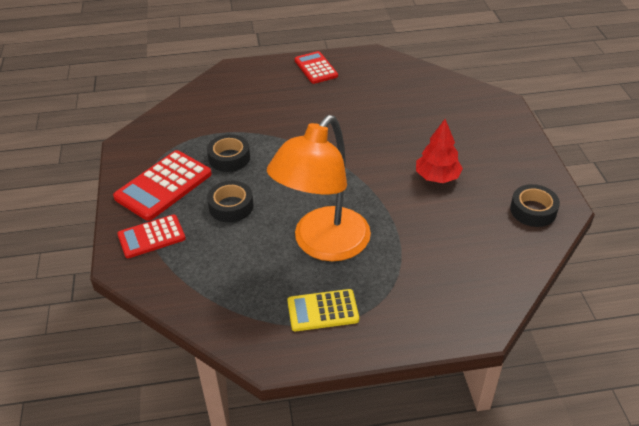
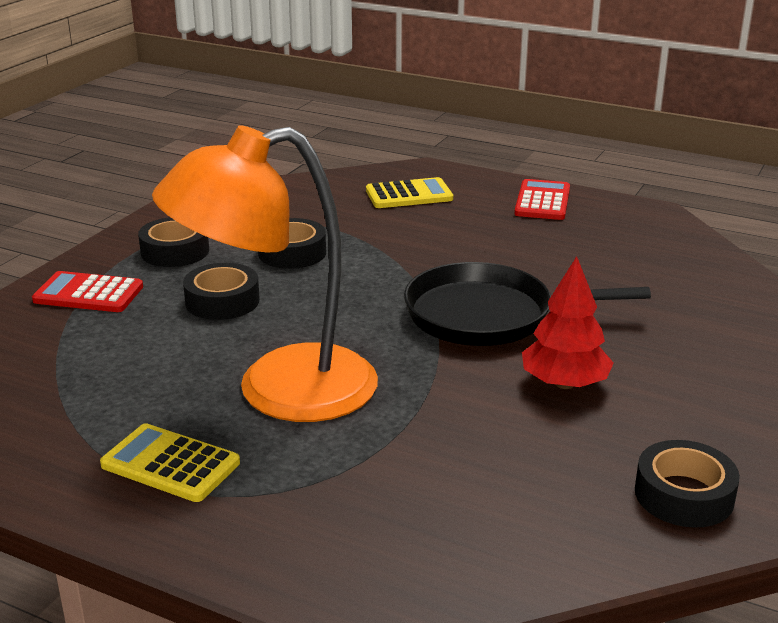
camera: 35 degrees right, 15 degrees down
(163, 186) = (175, 251): red calculator -> black tape
(244, 91) = (409, 195): none -> yellow calculator
(366, 154) = (488, 315): none -> black pan

